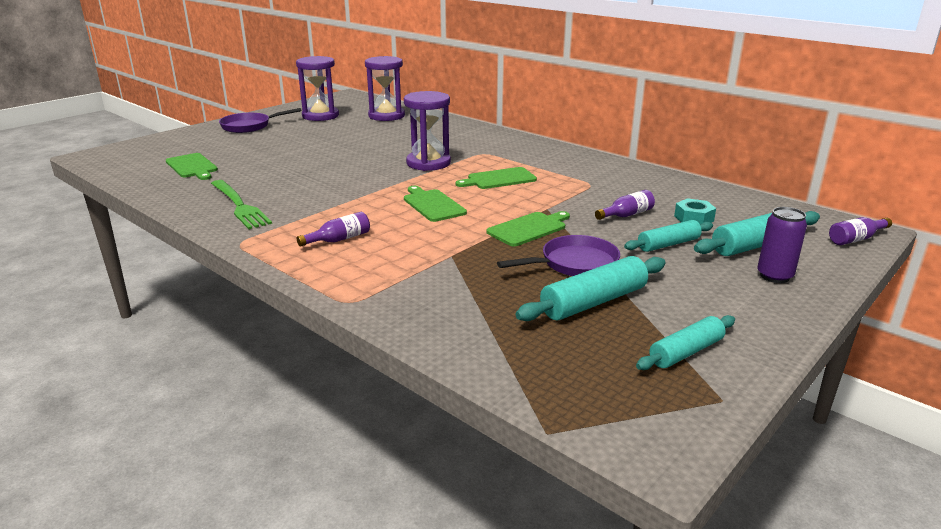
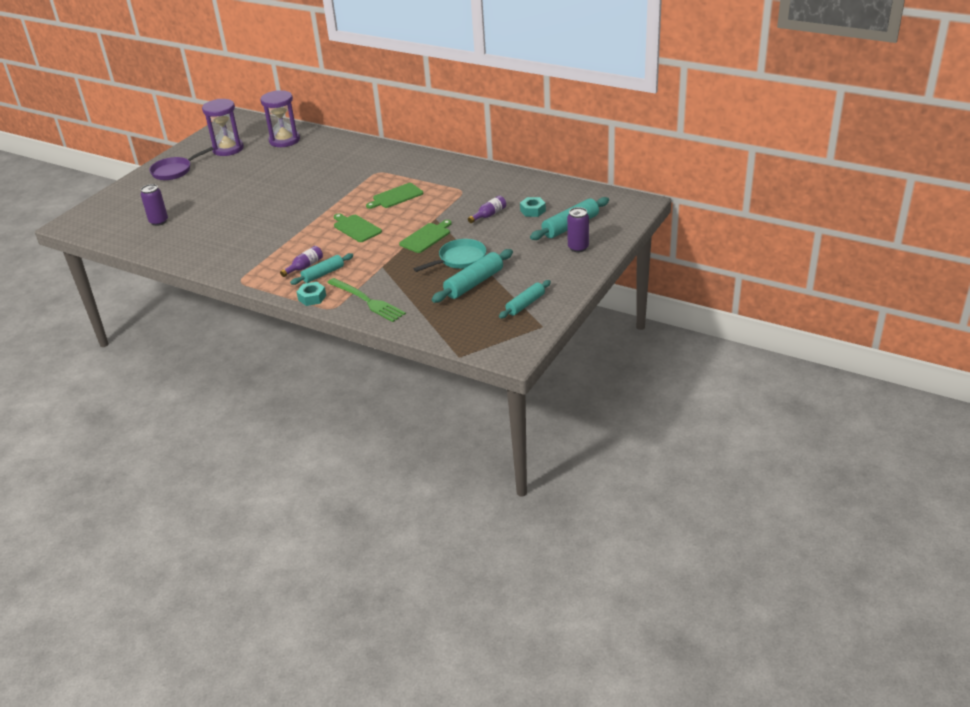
camera: 10 degrees left, 10 degrees up
(192, 166) = (159, 221): green cutting board -> purple can
(239, 206) = (220, 251): green fork -> green fork (367, 301)
(327, 281) = (312, 298): none -> turquoise nut
(428, 163) = (339, 189): purple hourglass -> none
(574, 264) = (459, 259): purple pan -> turquoise pan
(668, 244) = (516, 235): turquoise rolling pin -> turquoise rolling pin (323, 274)
(856, 239) = (631, 211): purple bottle -> none

